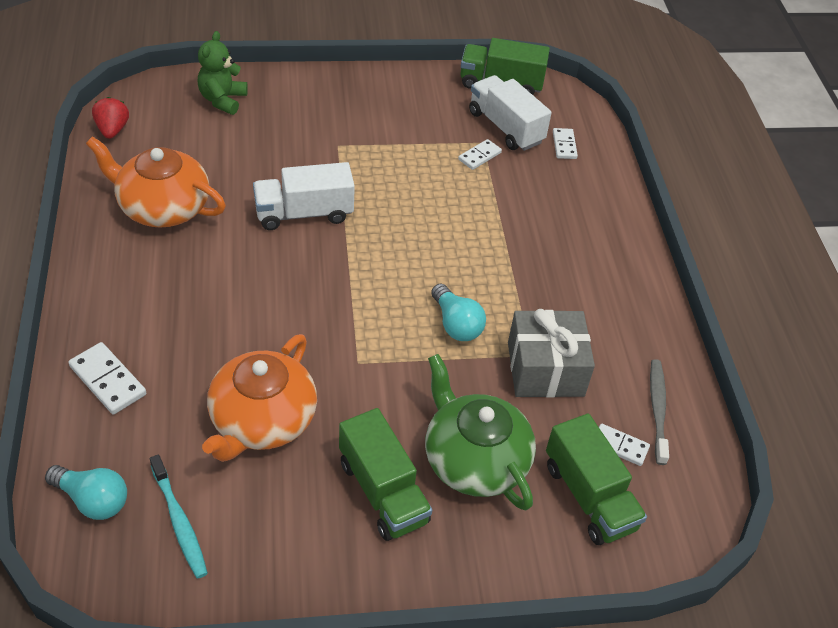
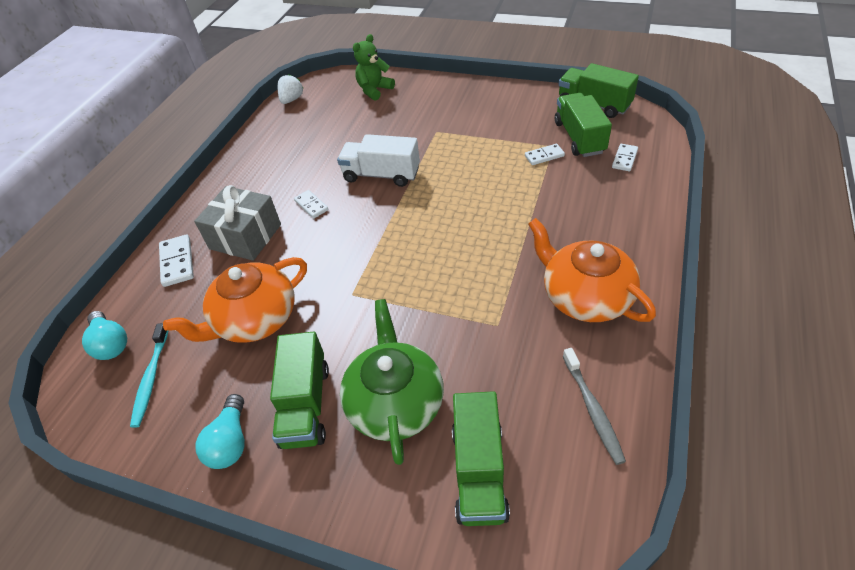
camera: 35 degrees right, 0 degrees up
(112, 130) = (292, 100): red strawberry -> white strawberry
(162, 207) = (289, 154): orange teapot -> orange teapot (585, 296)
(456, 324) = (447, 283): turquoise light bulb -> turquoise light bulb (230, 442)
(505, 127) = (579, 137): white truck -> green truck
(545, 369) = (503, 341): grey gift -> grey gift (245, 236)
(620, 446) = (535, 433): white domino -> white domino (311, 205)
(657, 409) = (592, 409): grey toothbrush -> grey toothbrush turned 135 degrees clockwise

